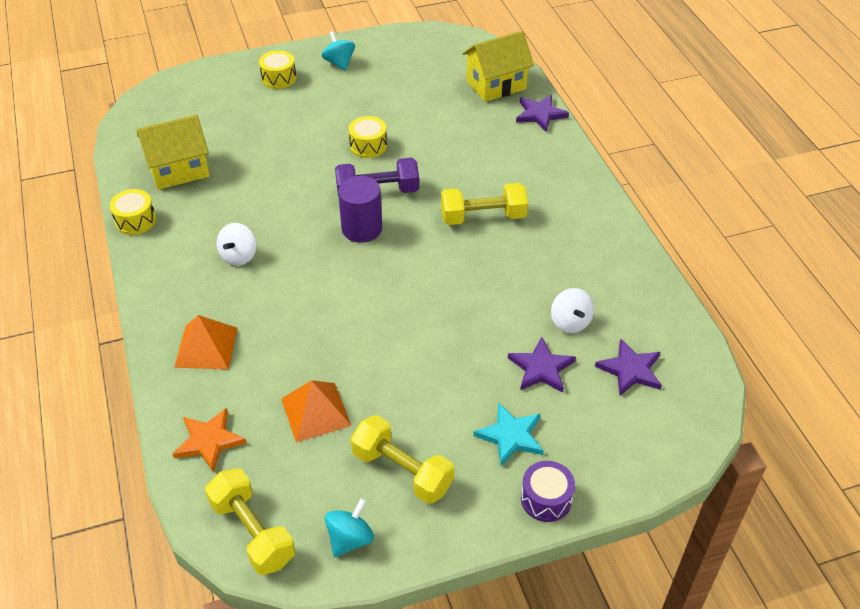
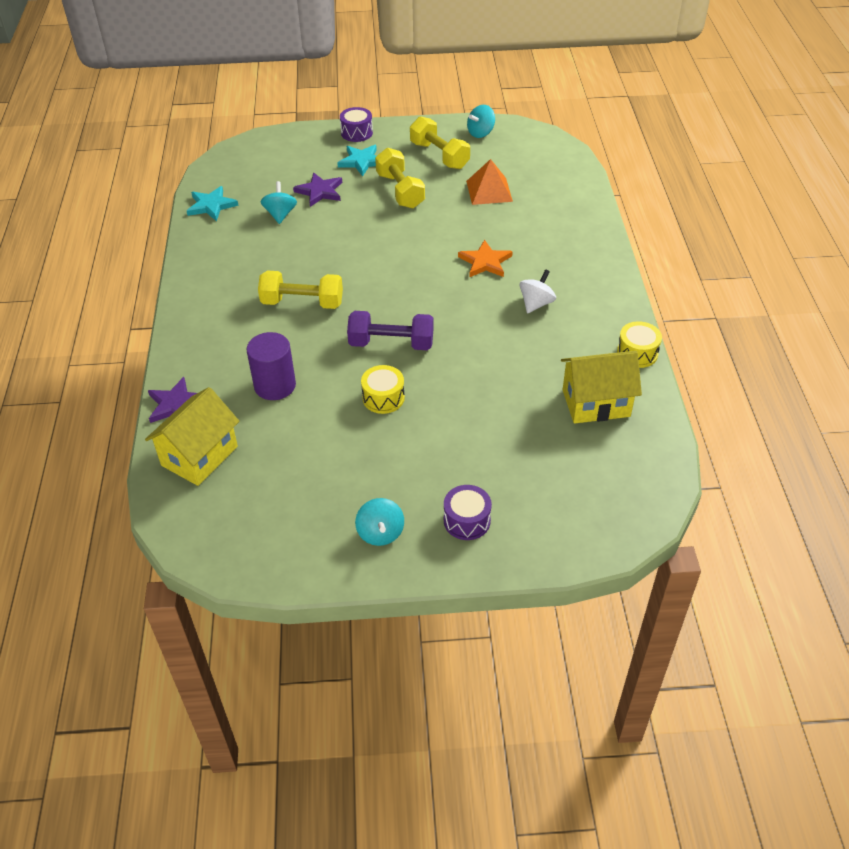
camera: 165 degrees left, 0 degrees up
(206, 347) = (567, 239): orange pyramid -> none
(209, 441) = (565, 186): orange star -> orange star (485, 262)
(252, 532) = (539, 143): yellow dumbbell -> yellow dumbbell (400, 191)
(279, 78) = (467, 520): yellow drum -> purple drum
(362, 229) = (418, 310): purple cylinder -> purple cylinder (275, 385)
(496, 85) = (199, 456): yellow house -> yellow house turned 45 degrees counterclockwise
(570, 322) = (280, 214): white spinning top -> turquoise spinning top
(630, 370) = (258, 182): purple star -> none
(662, 320) = (211, 205): none -> turquoise star

